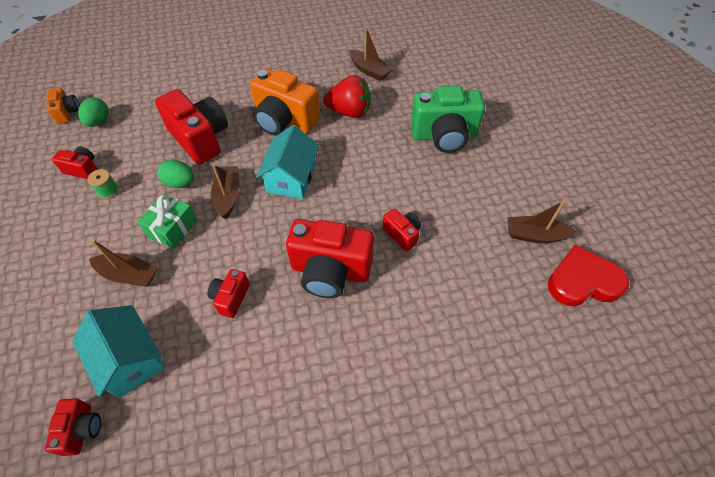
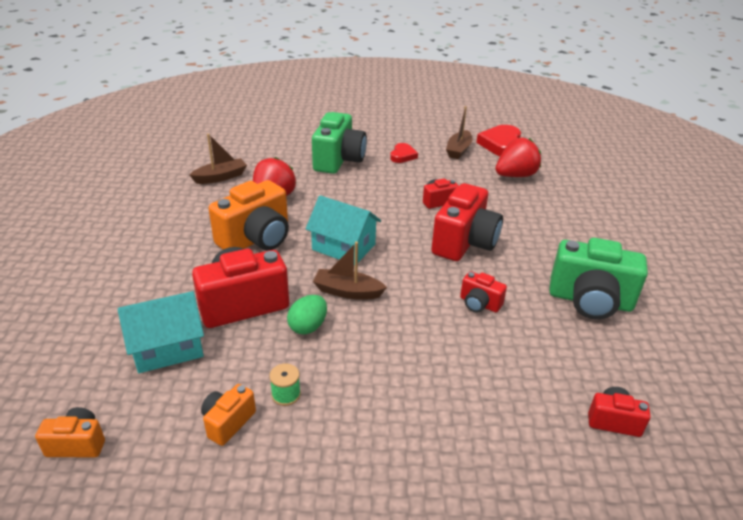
camera: 75 degrees left, 20 degrees down
(83, 169) = (228, 422): red camera -> orange camera
(99, 122) = (133, 403): green egg -> none
(129, 275) = (430, 378): brown boat -> none
(130, 359) = (538, 381): turquoise house -> turquoise house (168, 348)
(172, 228) = (376, 338): green gift -> none
(257, 407) = (590, 301): none -> green camera
(486, 184) = (402, 155): none -> red heart
(504, 306) = (515, 175): none -> red strawberry

